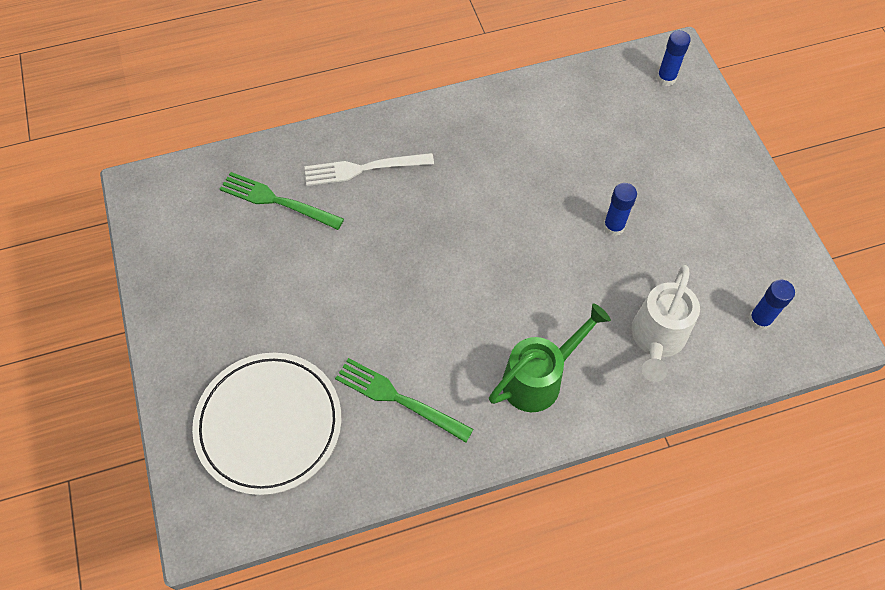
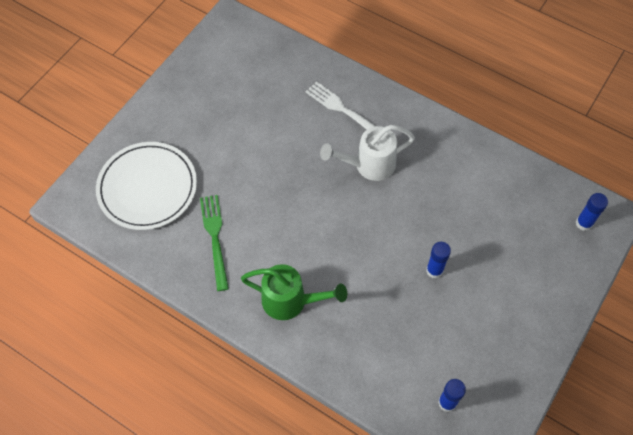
camera: 50 degrees right, 0 degrees up
(276, 201) = (281, 86): green fork -> none
(656, 339) = (376, 349): white watering can -> white watering can (369, 165)

